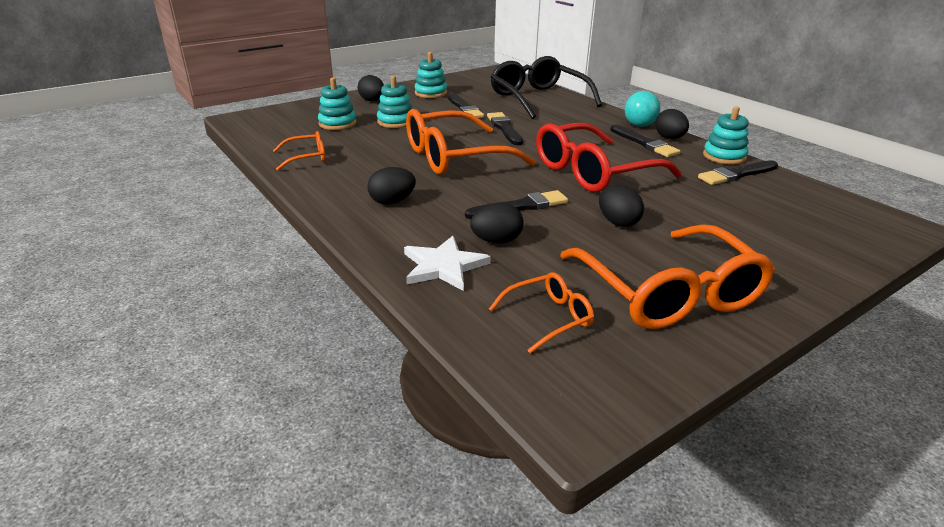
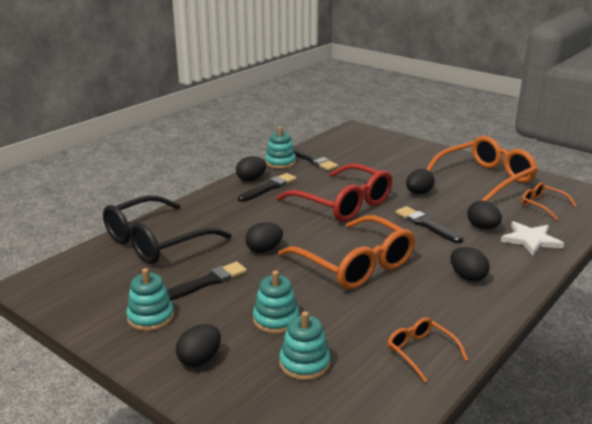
camera: 105 degrees left, 5 degrees down
(504, 128) = (264, 250): black brush -> black egg
(639, 125) = (224, 190): turquoise ball -> none

